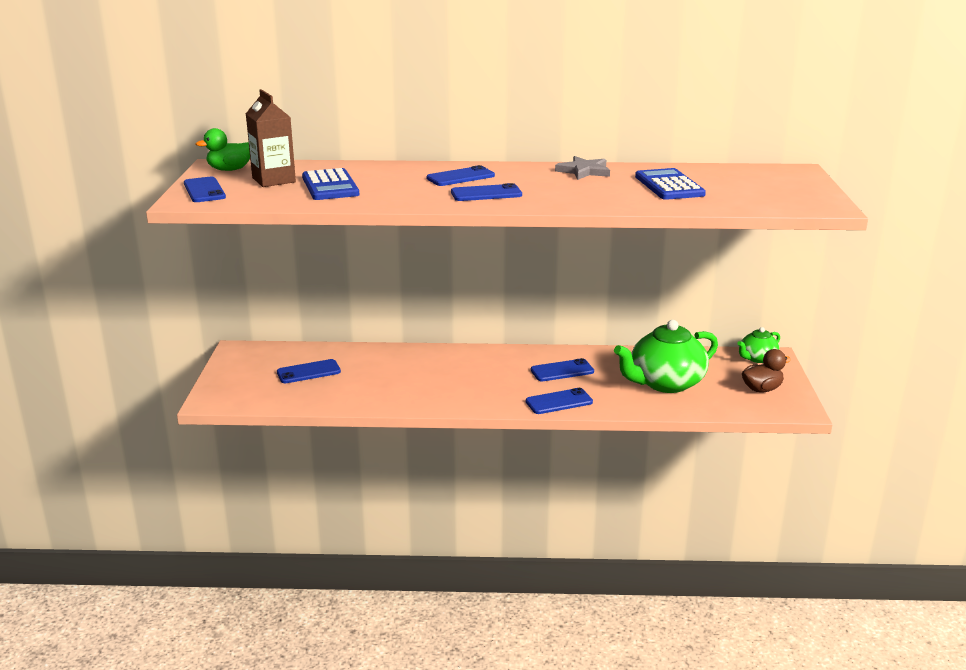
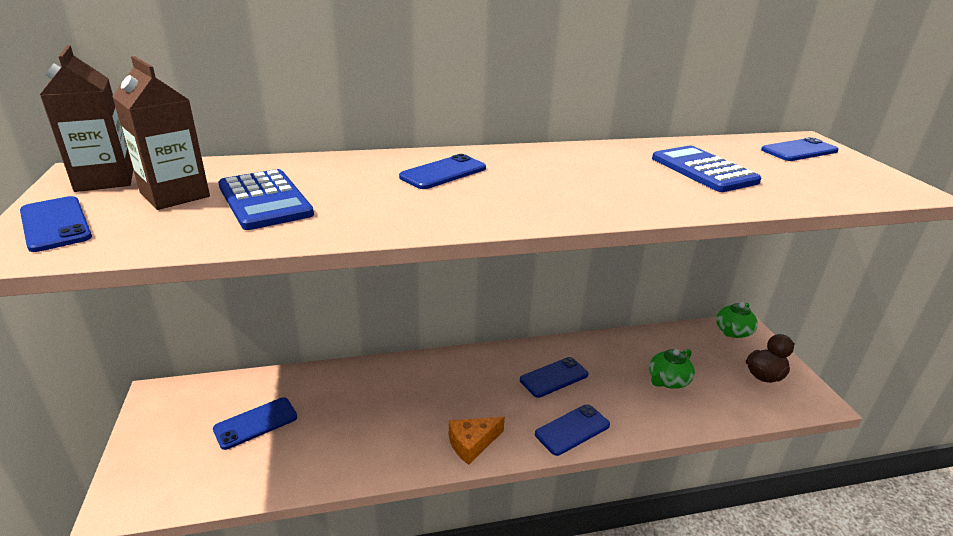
camera: 15 degrees left, 5 degrees up
(230, 169) = (105, 180): green duck -> brown carton
(472, 400) = (472, 443): none -> orange cheese
(486, 194) = (494, 199): blue phone -> blue phone (799, 150)
(584, 171) = (587, 154): grey star -> none
(665, 383) = (668, 381): green teapot -> green teapot, size x0.52

